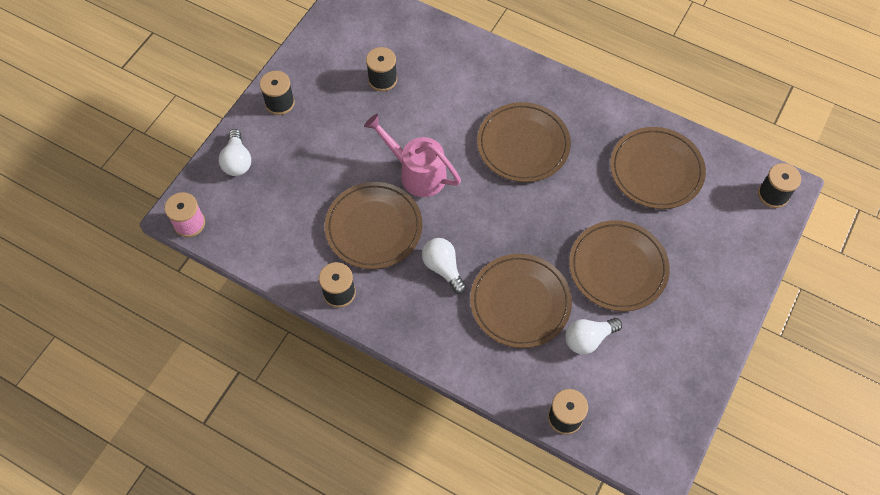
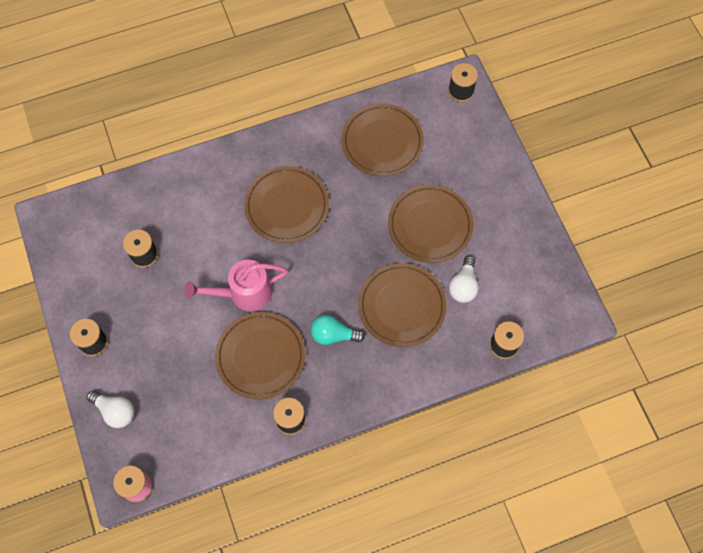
camera: 50 degrees left, 5 degrees up
(443, 268) = (333, 335): white light bulb -> turquoise light bulb

